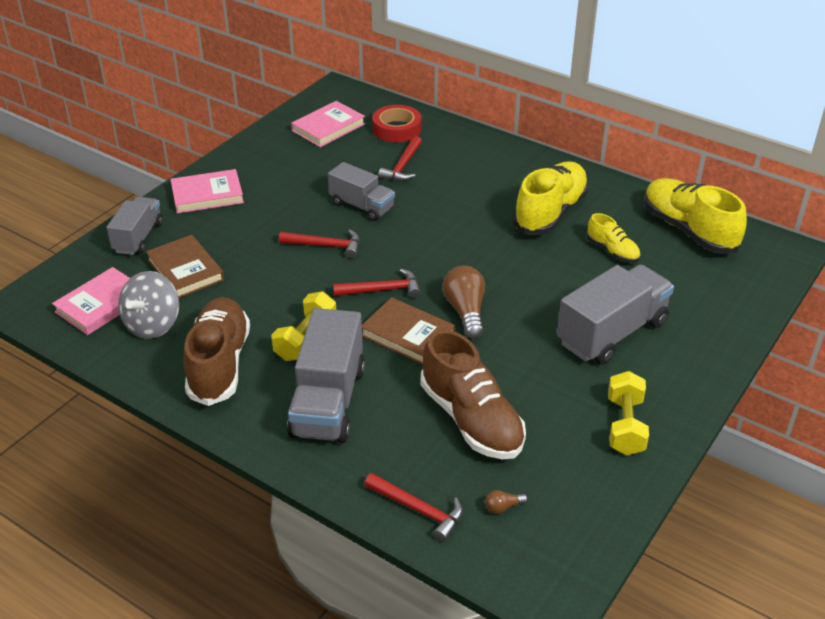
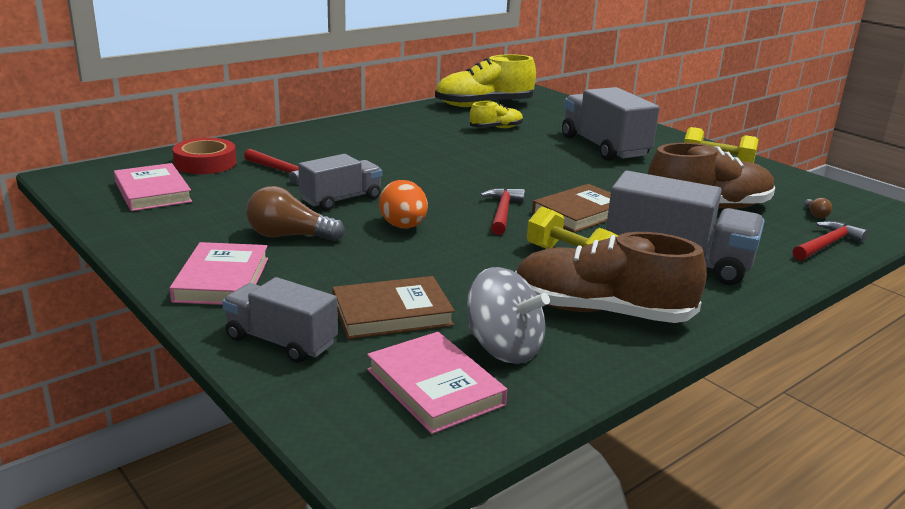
camera: 75 degrees left, 15 degrees down
(326, 246) = (403, 226): red hammer -> orange egg
(465, 311) = (554, 186): brown light bulb -> brown light bulb (289, 236)
(550, 212) = (424, 135): yellow shoe -> none

